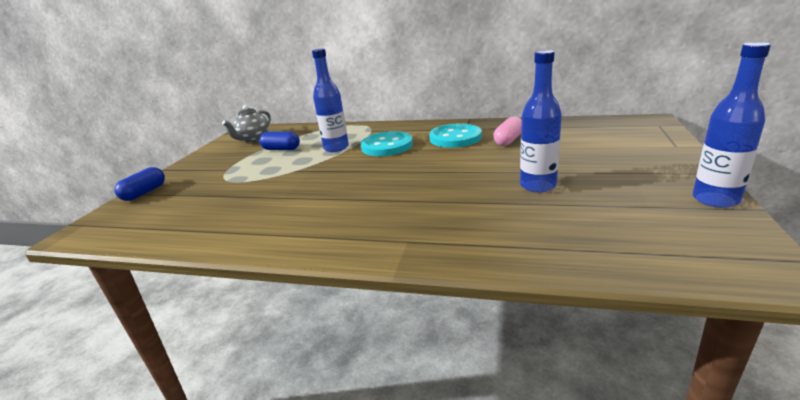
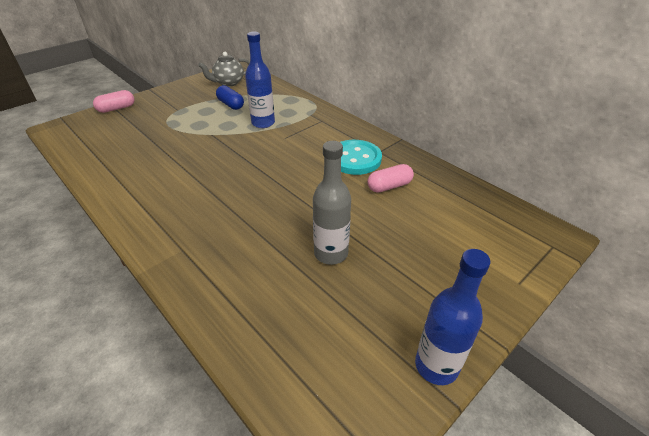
camera: 30 degrees right, 15 degrees up
(144, 193) = (116, 108): blue capsule -> pink capsule
(387, 146) = (296, 140): turquoise button -> none
(538, 186) = (331, 253): blue bottle -> grey bottle

